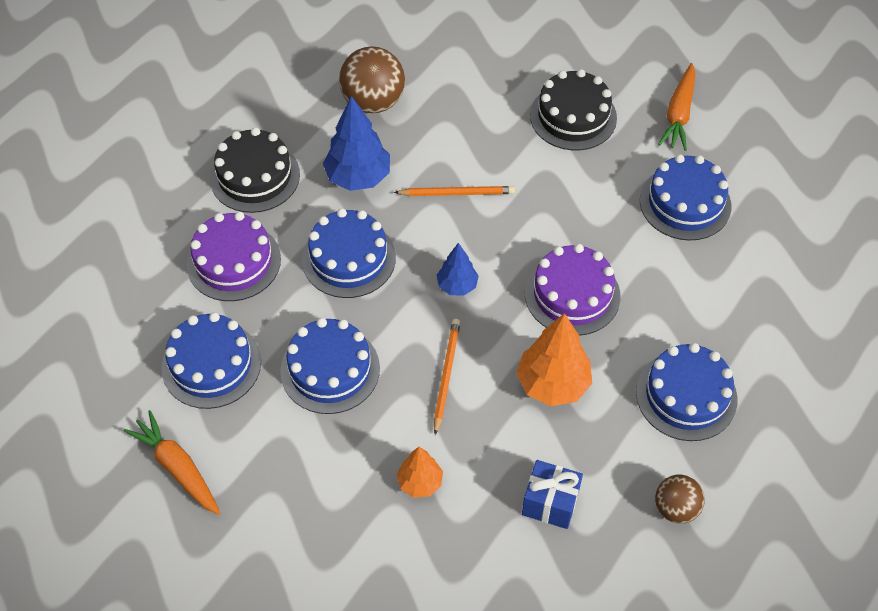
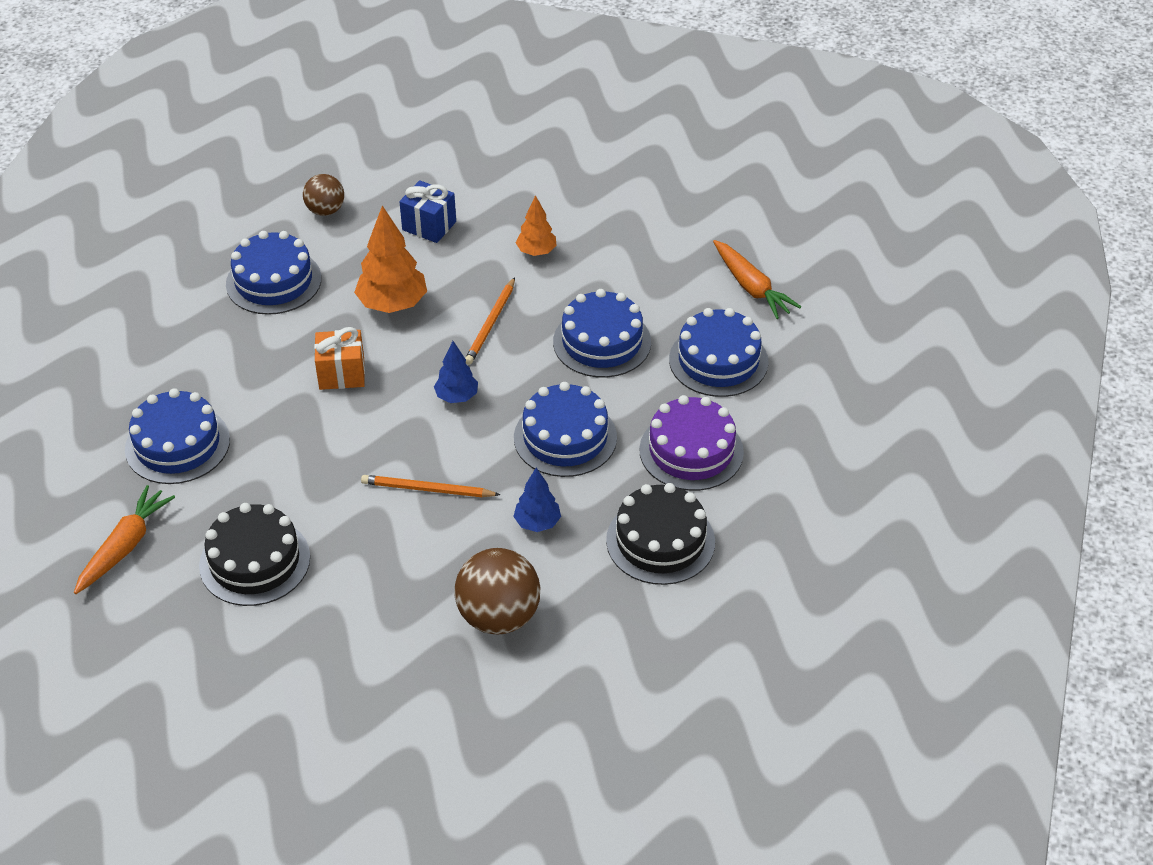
camera: 170 degrees left, 10 degrees down
(358, 177) = (537, 523): blue tree -> blue tree, size x0.59
(572, 294) = (342, 374): purple cake -> orange gift

